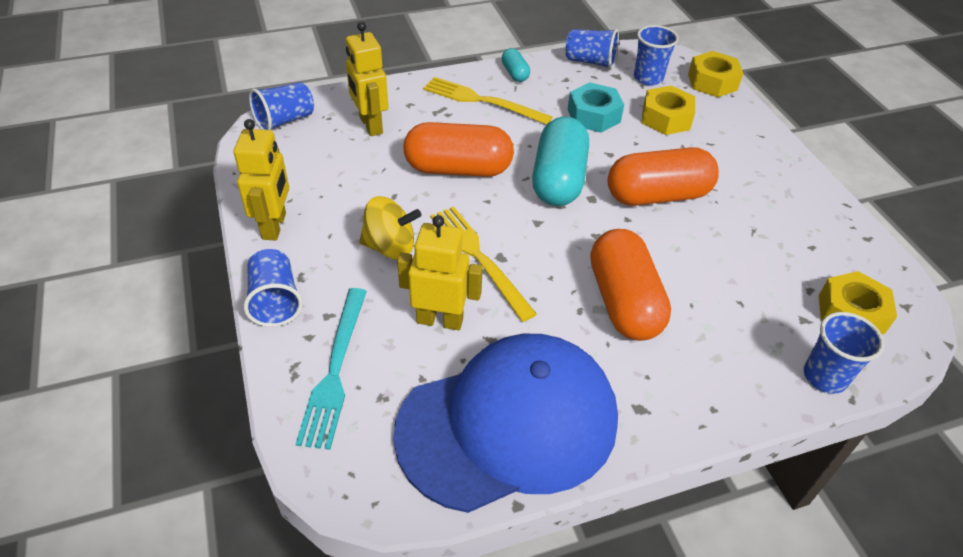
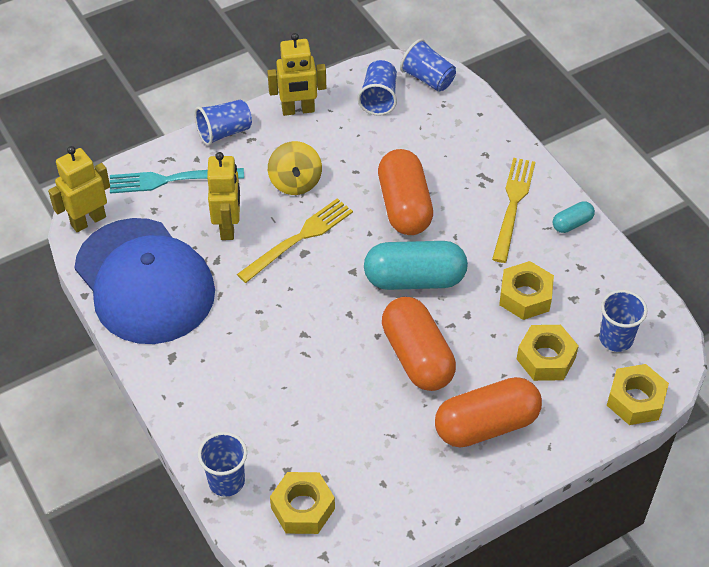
camera: 80 degrees right, 5 degrees up
(370, 125) = (443, 134): yellow robot -> yellow robot (88, 221)
(590, 62) = (624, 284): blue cup -> blue cup (379, 98)
(593, 115) = (525, 296): turquoise nut -> yellow nut
(624, 301) = (275, 340): orange capsule -> orange capsule (486, 425)

